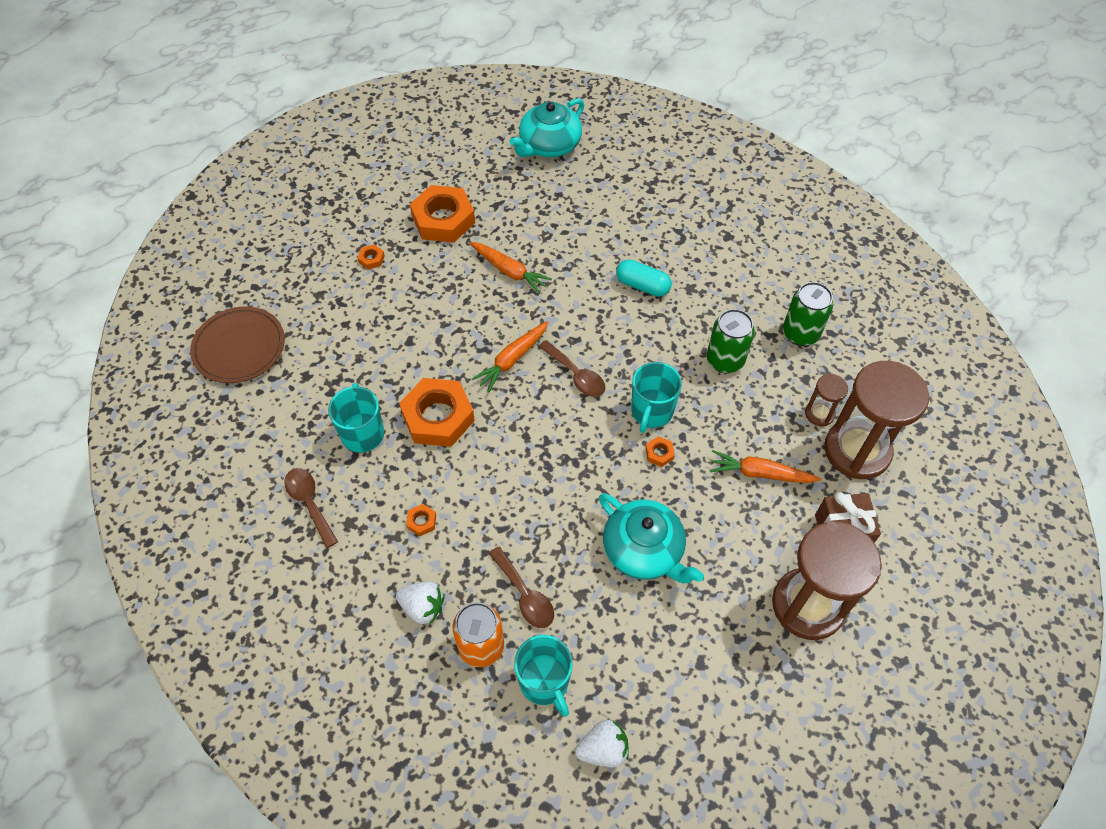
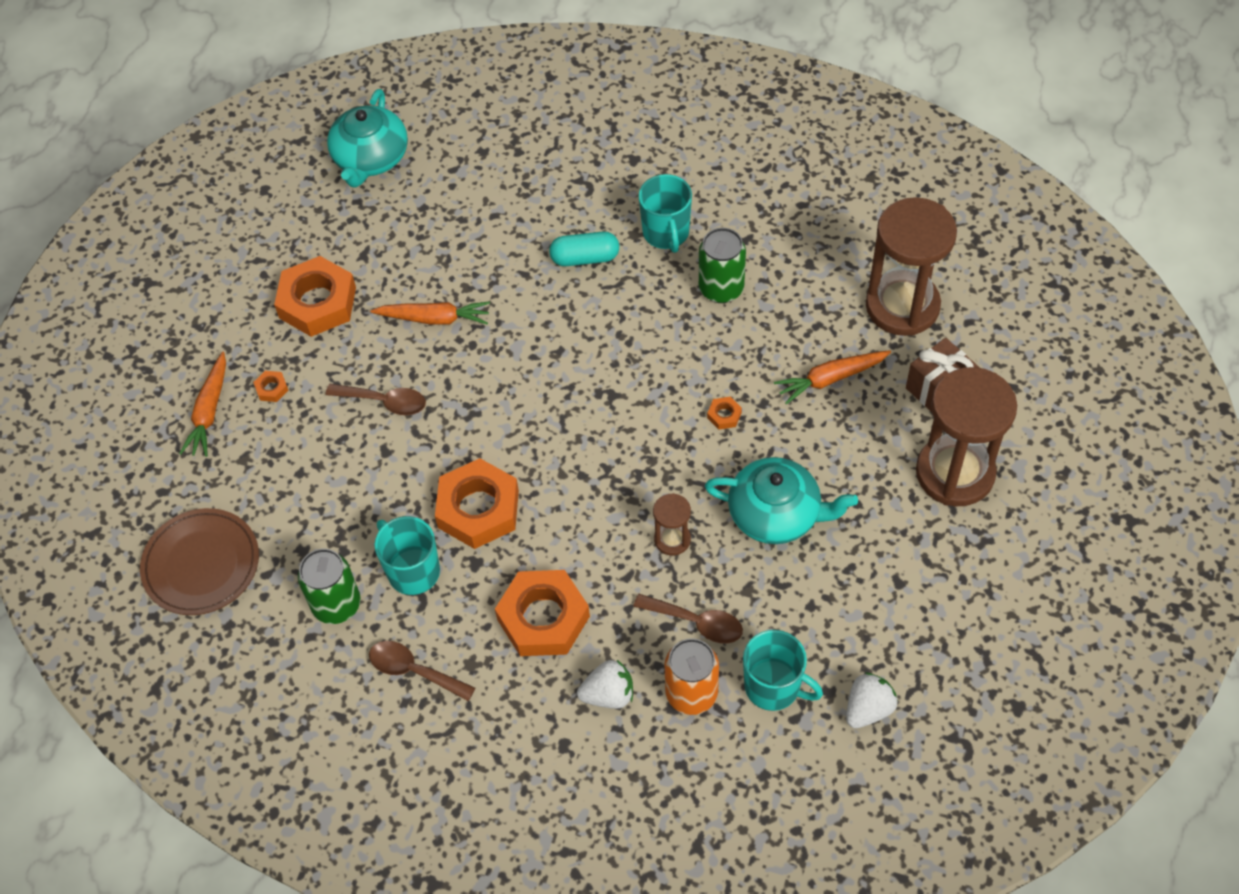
camera: 30 degrees left, 0 degrees up
(421, 521) = (543, 618): orange nut -> orange nut, size x2.49
(512, 359) = (509, 407): orange carrot -> orange carrot (209, 411)
(576, 375) = (586, 386): brown spoon -> brown spoon (384, 402)
(651, 412) = (687, 380): turquoise mug -> turquoise mug (666, 233)
(800, 333) = (774, 221): green can -> green can (336, 605)
(819, 414) = (845, 290): brown hourglass -> brown hourglass (672, 539)

